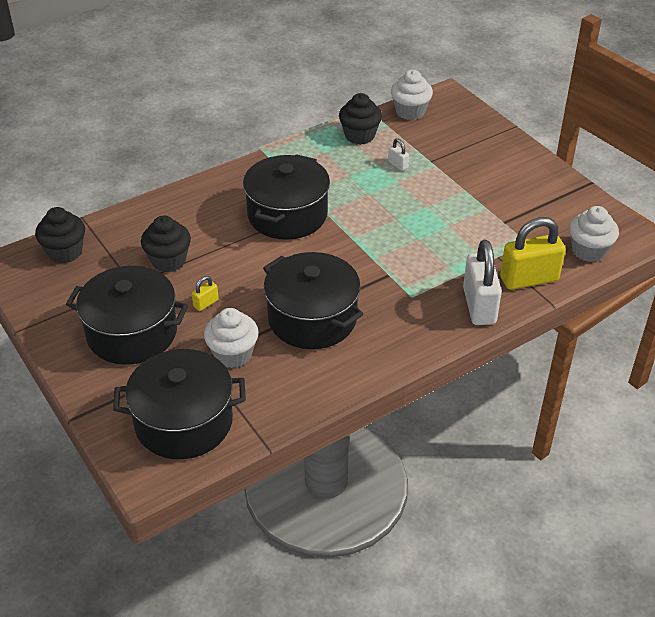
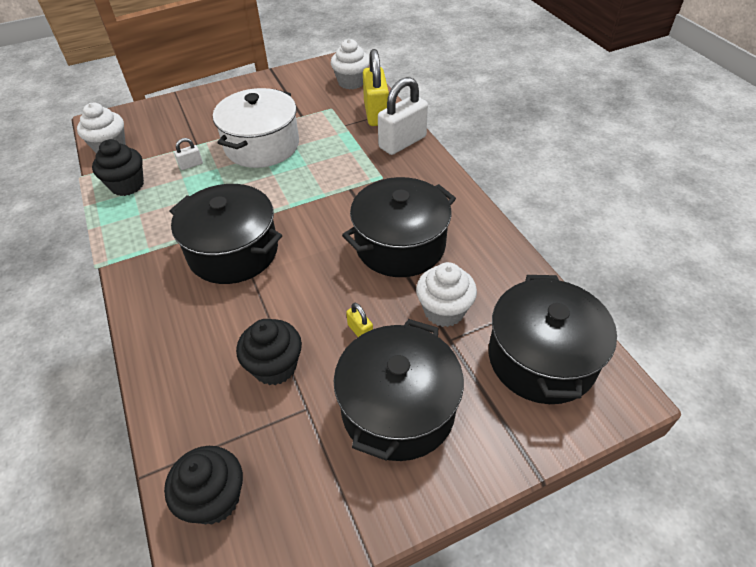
camera: 80 degrees left, 5 degrees up
(441, 203) = (262, 145): none -> white pot
(479, 306) = (402, 142): white padlock -> white padlock turned 45 degrees counterclockwise

